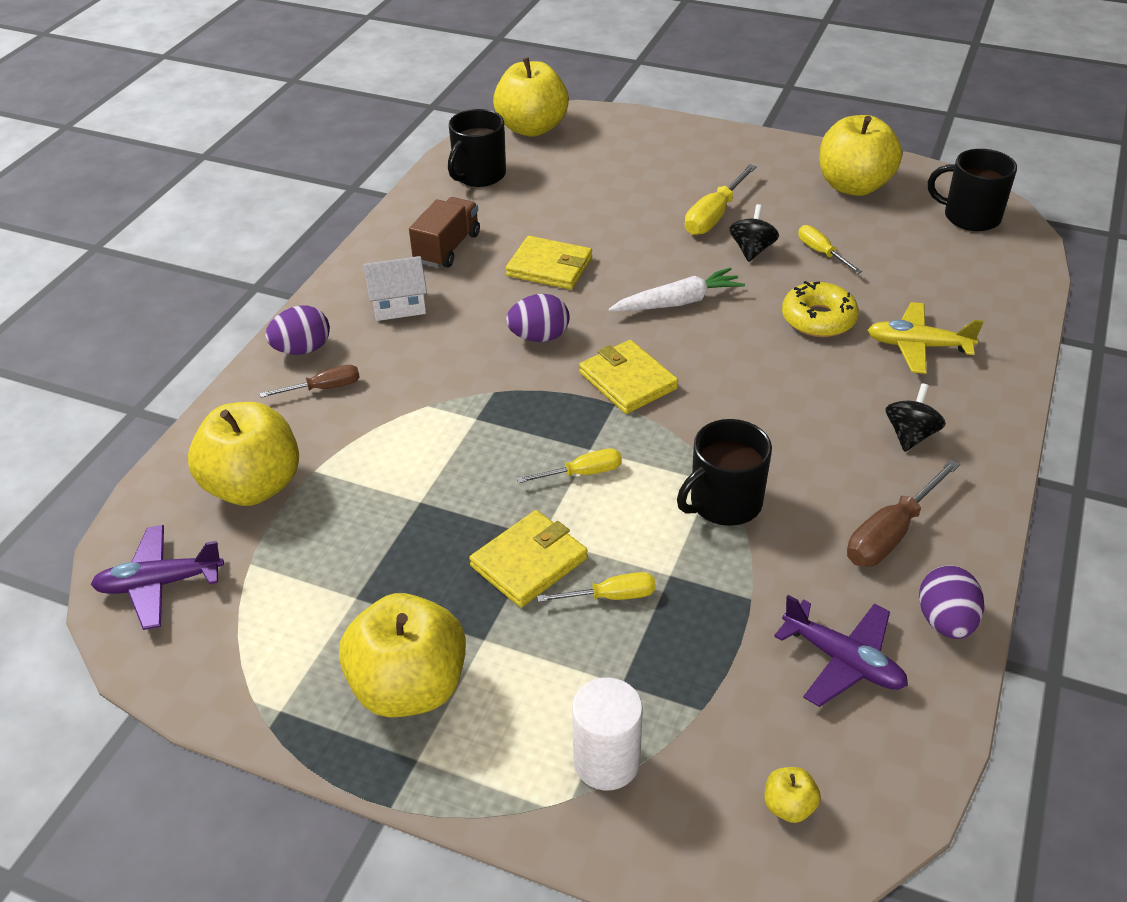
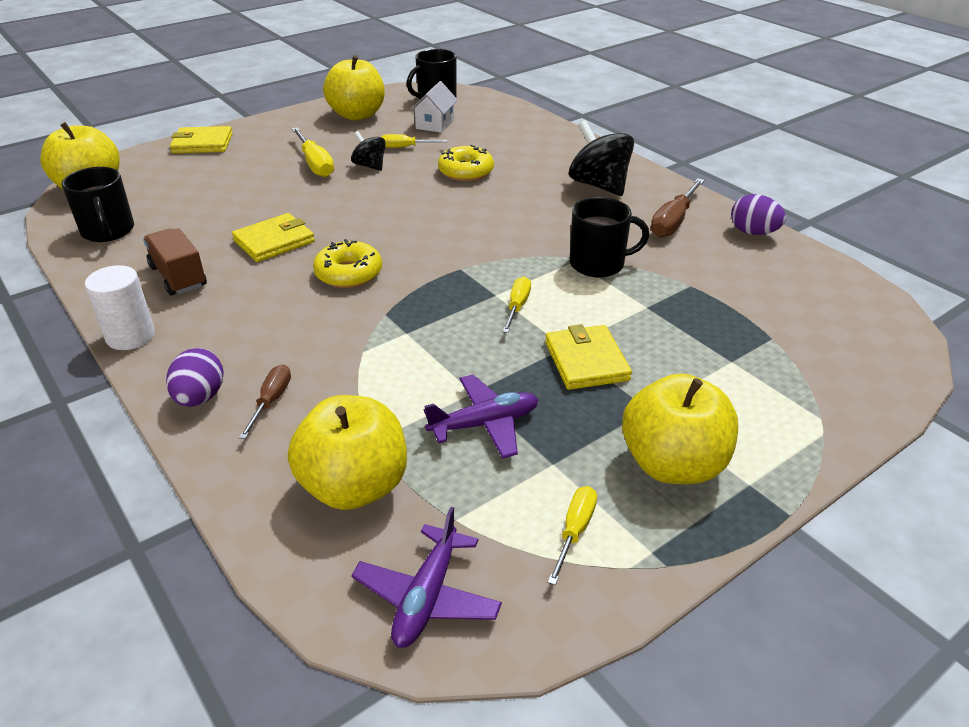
camera: 60 degrees left, 5 degrees down
(398, 305) = (216, 325): white house -> white house (435, 124)
(539, 337) = (348, 273): purple egg -> yellow donut
(606, 761) = (796, 392): white cylinder -> white cylinder (130, 336)
(611, 596) = (648, 337): yellow screwdriver -> yellow screwdriver (574, 531)
(628, 381) = (442, 255): yellow wallet -> yellow wallet (202, 143)
(678, 302) = (386, 208): white carrot -> none
(724, 503) = (598, 264): black mug -> black mug turned 90 degrees counterclockwise
(788, 806) = (865, 335): yellow apple -> none
(843, 661) = (762, 274): purple plane -> purple plane (484, 424)
(891, 533) = (673, 221): brown screwdriver -> brown screwdriver turned 45 degrees clockwise
(910, 435) = (599, 185): black spinning top -> black spinning top, size x1.73
(918, 346) = (527, 154): yellow plane -> none

